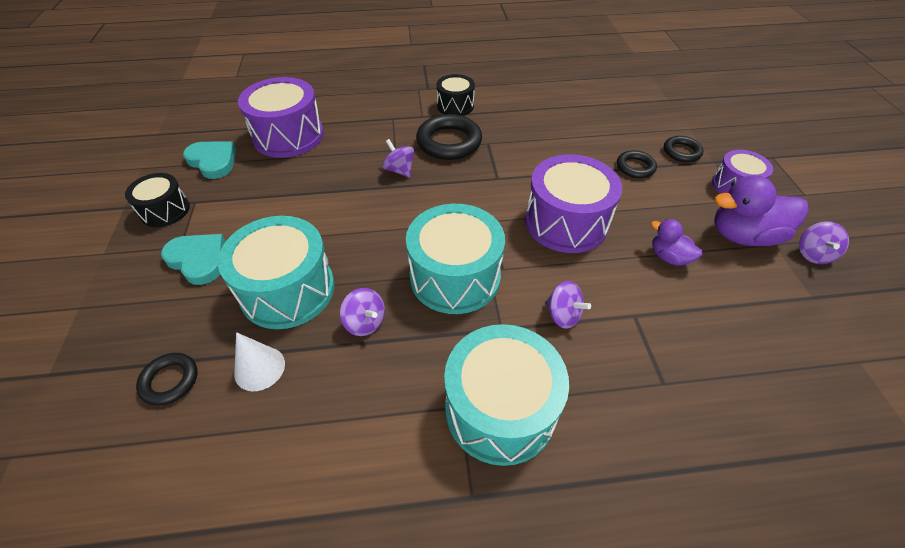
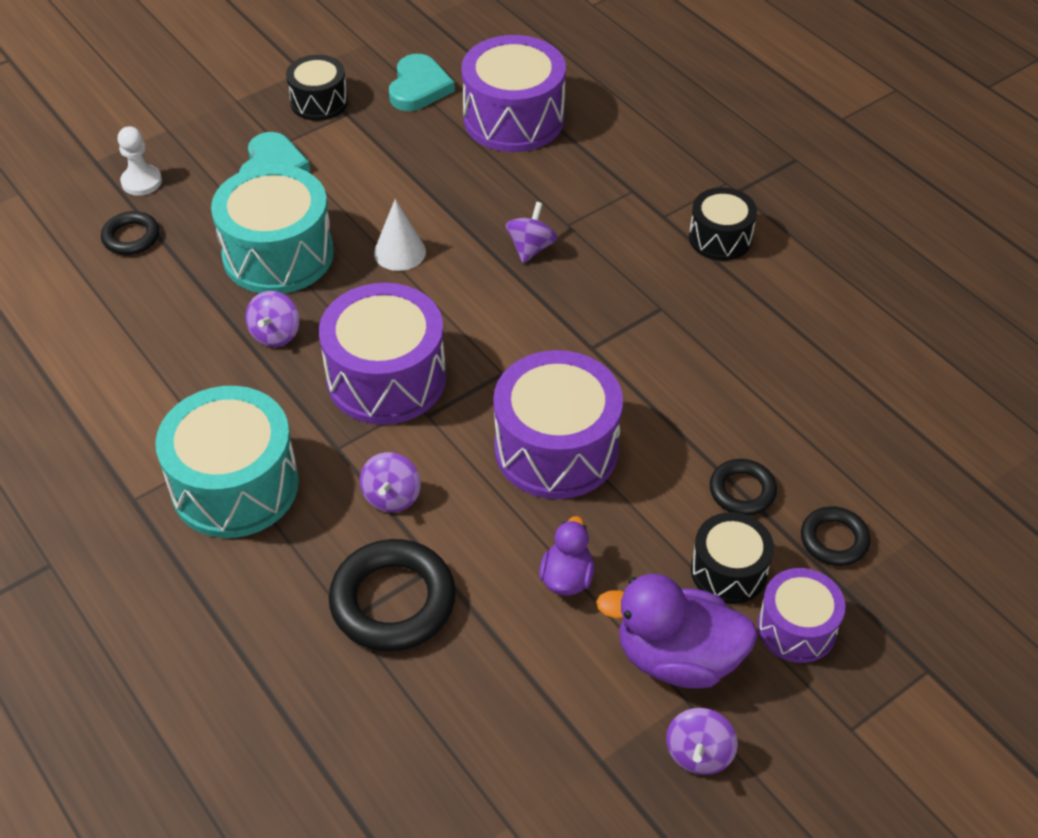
camera: 60 degrees right, 0 degrees up
(115, 348) = (141, 182): none -> white pawn
(259, 368) = (177, 287): white cone -> white cone (400, 252)
(449, 142) = (628, 268): black ring -> black ring (393, 601)
(455, 276) = (386, 378): turquoise drum -> purple drum
(688, 193) = (729, 571): none -> black drum
(743, 236) = (677, 657): purple duck -> purple duck turned 45 degrees counterclockwise
(813, 254) = (699, 753): purple spinning top -> purple spinning top turned 60 degrees counterclockwise

